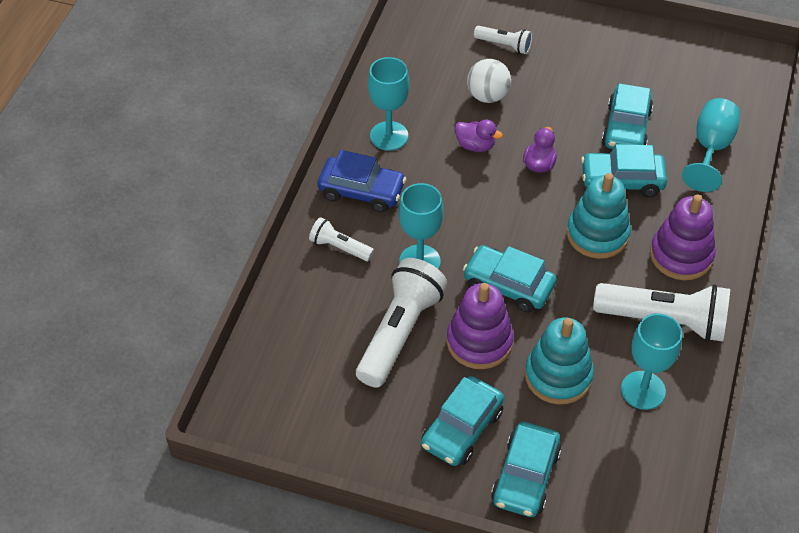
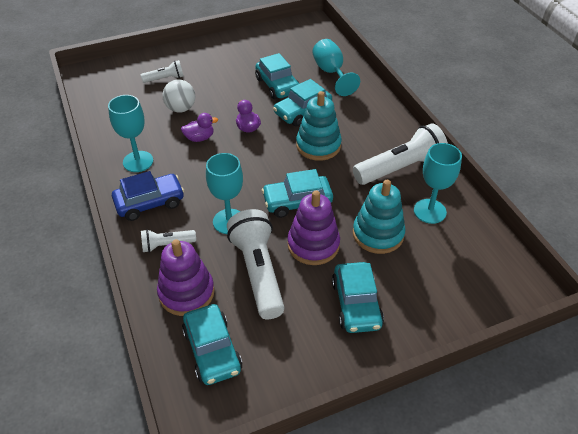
camera: 40 degrees left, 5 degrees down
(525, 477) = (422, 305): turquoise car -> turquoise car (212, 350)
(681, 255) = (373, 131): purple stacking toy -> purple stacking toy (186, 293)

